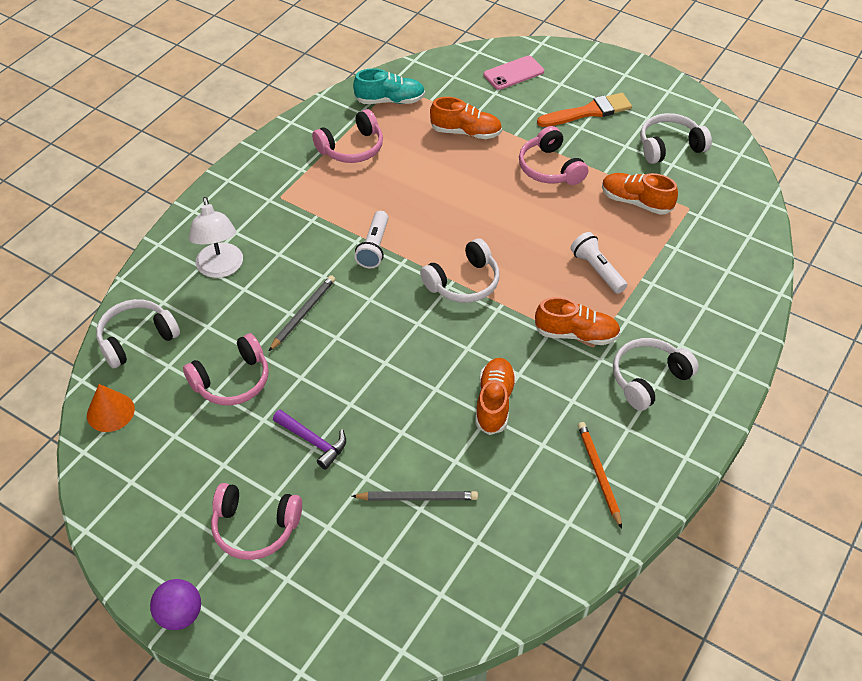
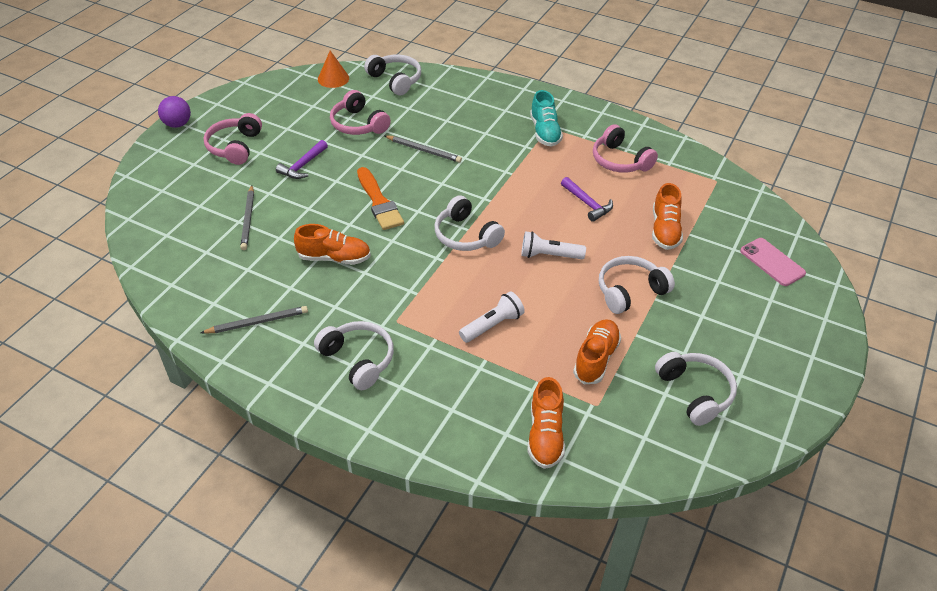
camera: 85 degrees right, 5 degrees down
(220, 268) = (466, 107): white lamp -> none
(374, 247) = (500, 182): white flashlight -> white flashlight (549, 255)
(390, 100) = (693, 179): turquoise shoe -> turquoise shoe (545, 132)
(420, 181) = (587, 204): none -> purple hammer
(550, 168) = (630, 291): pink headphones -> white headphones
(576, 334) = (410, 309): orange shoe -> orange shoe (545, 435)
(588, 112) = (731, 322): orange brush -> orange brush (379, 202)
(598, 474) = (257, 322): orange pencil -> grey pencil

